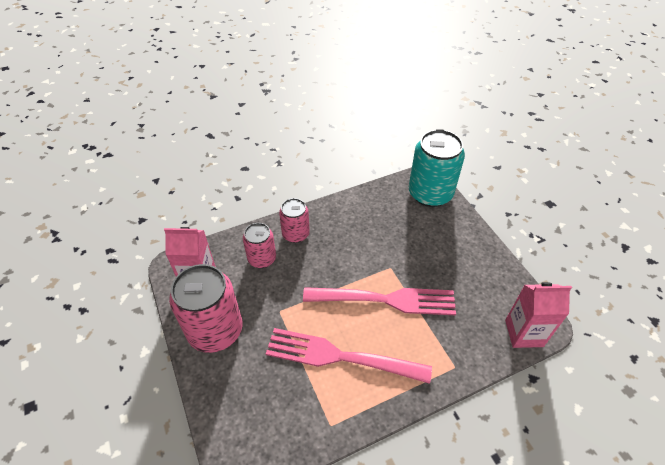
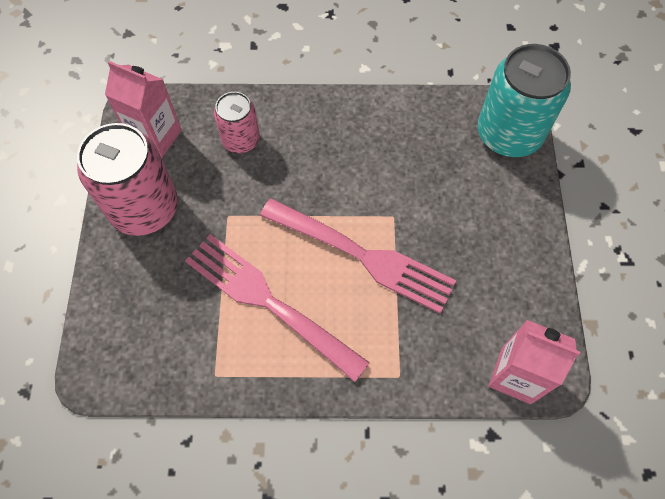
camera: 25 degrees right, 15 degrees up
(295, 234) = (298, 123): pink can -> none

